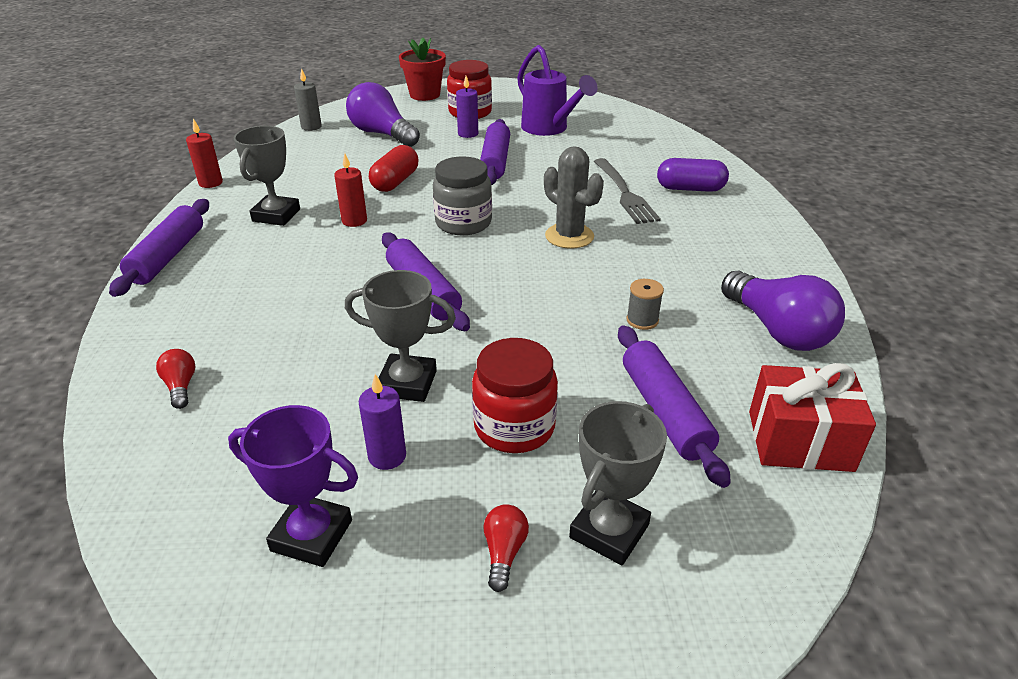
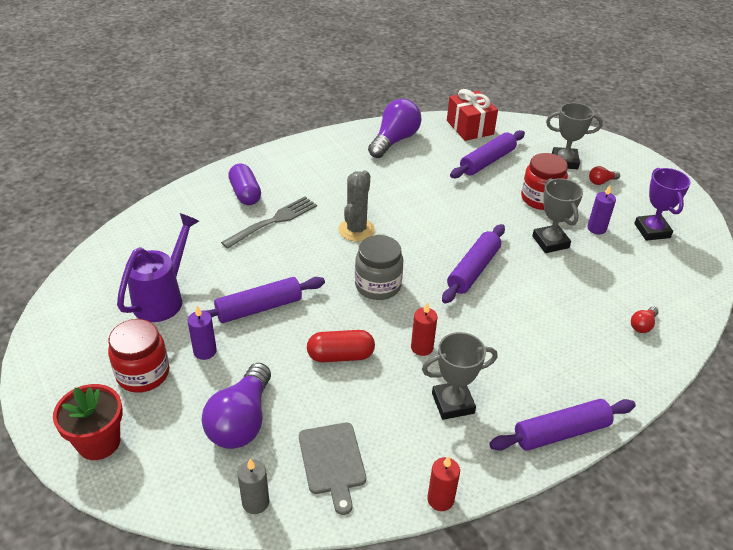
camera: 120 degrees left, 5 degrees up
(301, 155) = (332, 462): none -> grey cutting board
(642, 320) = (424, 181): grey spool -> none

